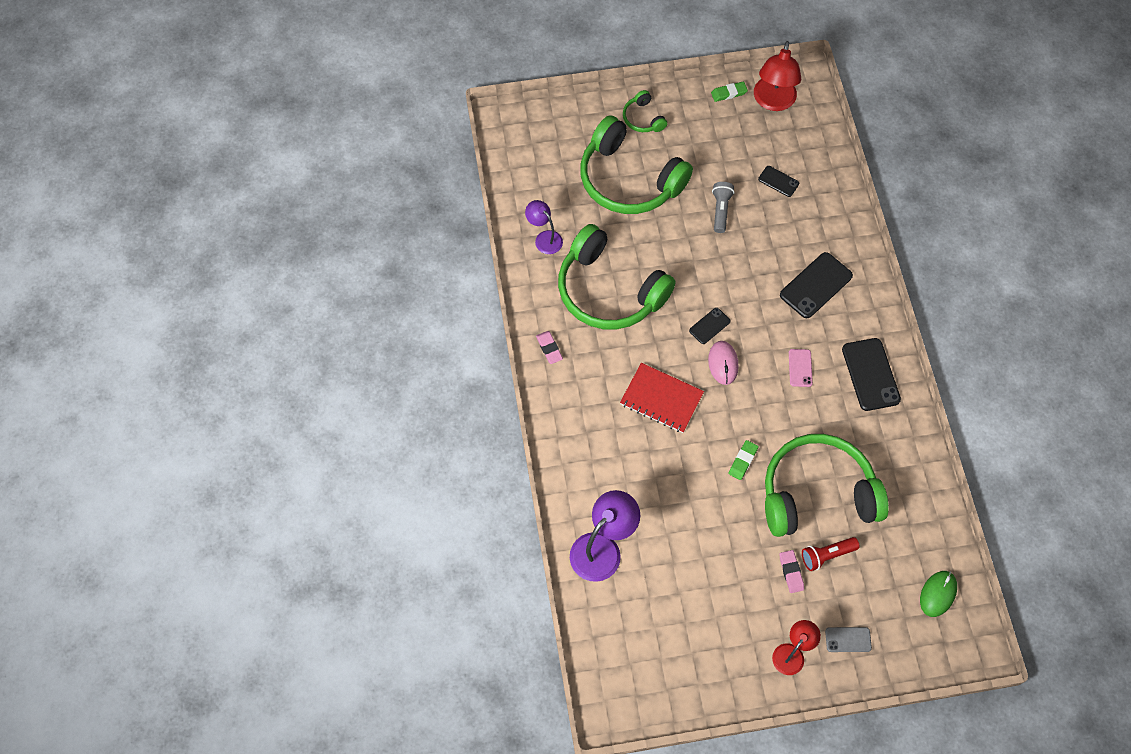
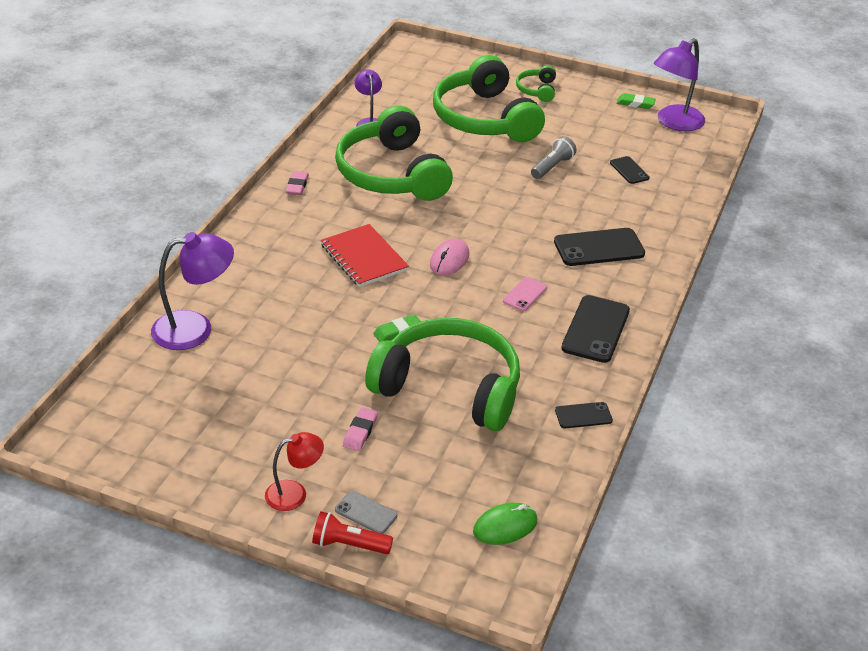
camera: 30 degrees right, 25 degrees down
(709, 326) = (463, 231): black phone -> black phone (583, 415)
(773, 102) = (674, 123): red lamp -> purple lamp
(826, 555) = (411, 437): red flashlight -> red flashlight (349, 544)

